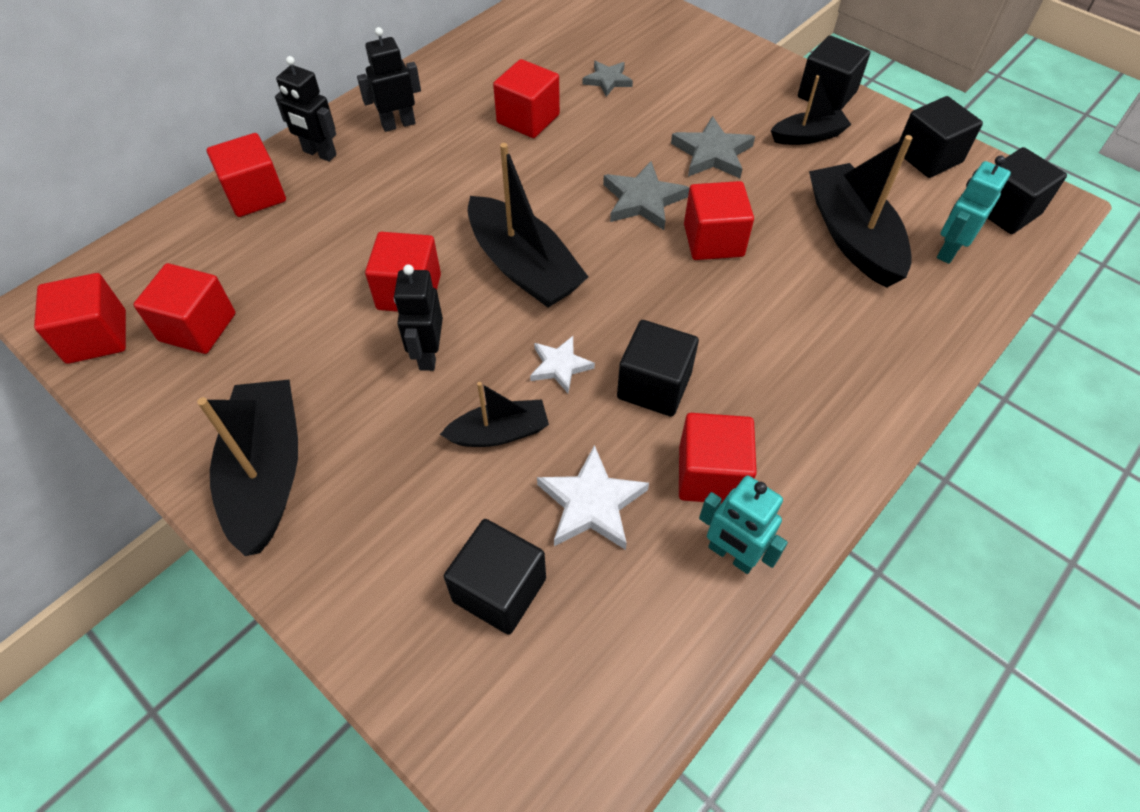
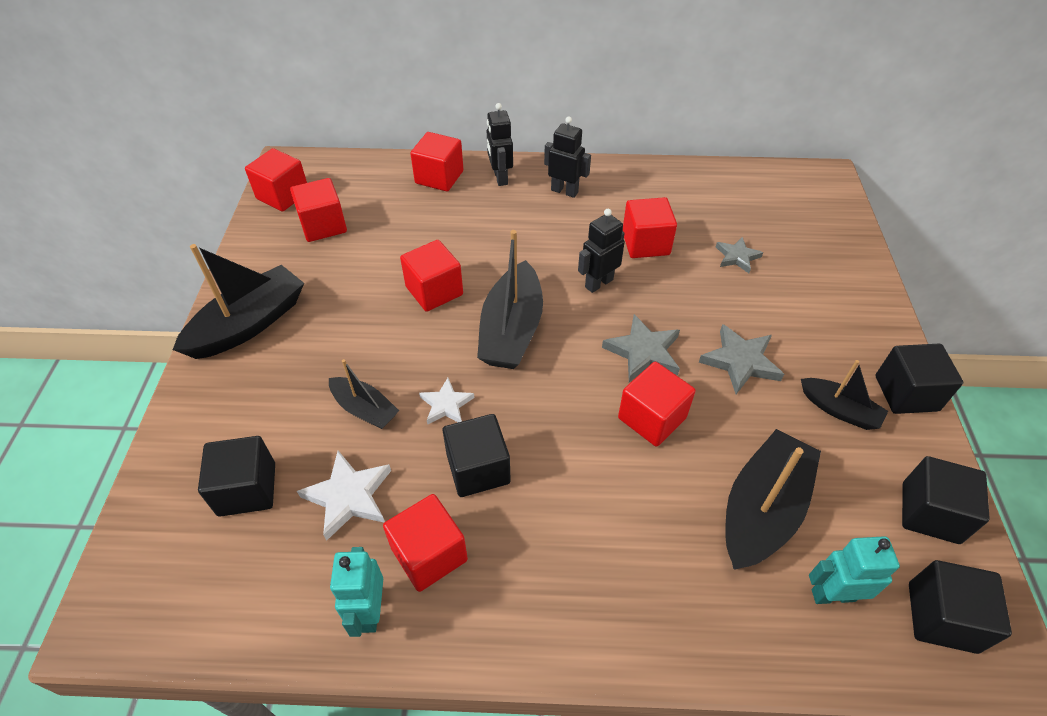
camera: 50 degrees right, 5 degrees down
(428, 354) = (394, 333): black robot -> black robot (598, 283)

